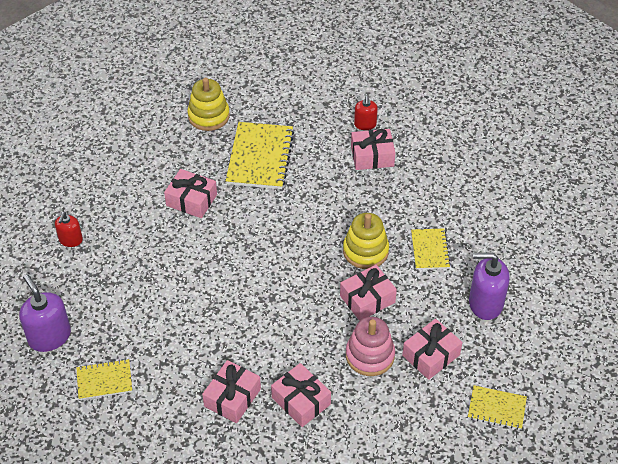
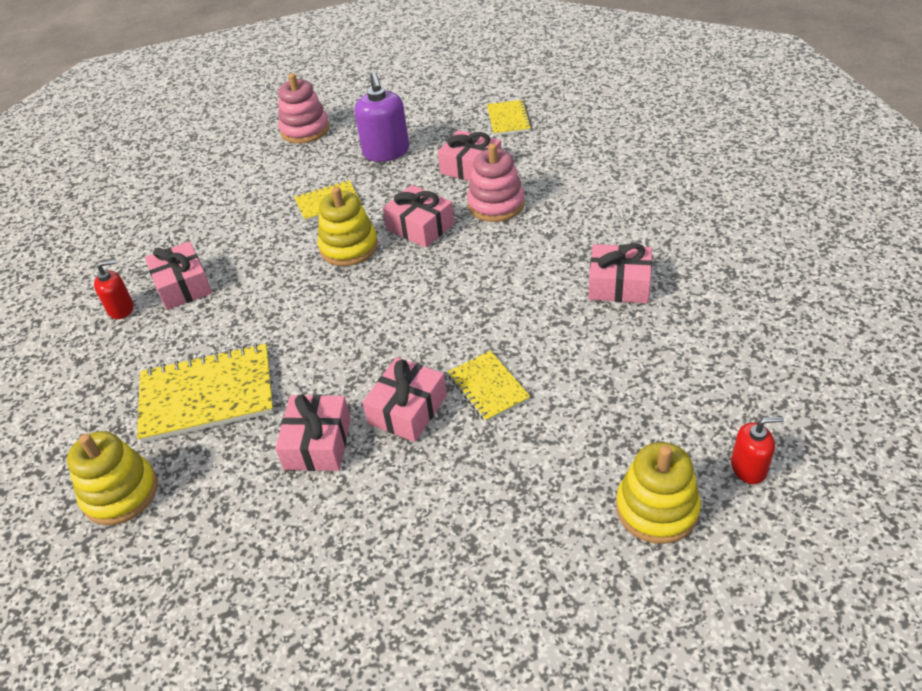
camera: 105 degrees left, 5 degrees down
(49, 336) = (656, 509): purple soap dispenser -> yellow stacking toy
(70, 240) = (460, 572): red soap dispenser -> red soap dispenser (748, 468)
(104, 380) = (681, 410): yellow notebook -> yellow notebook (488, 387)
(301, 401) = (585, 233): pink gift -> pink gift (407, 409)
(549, 255) = (305, 130): none -> pink stacking toy

